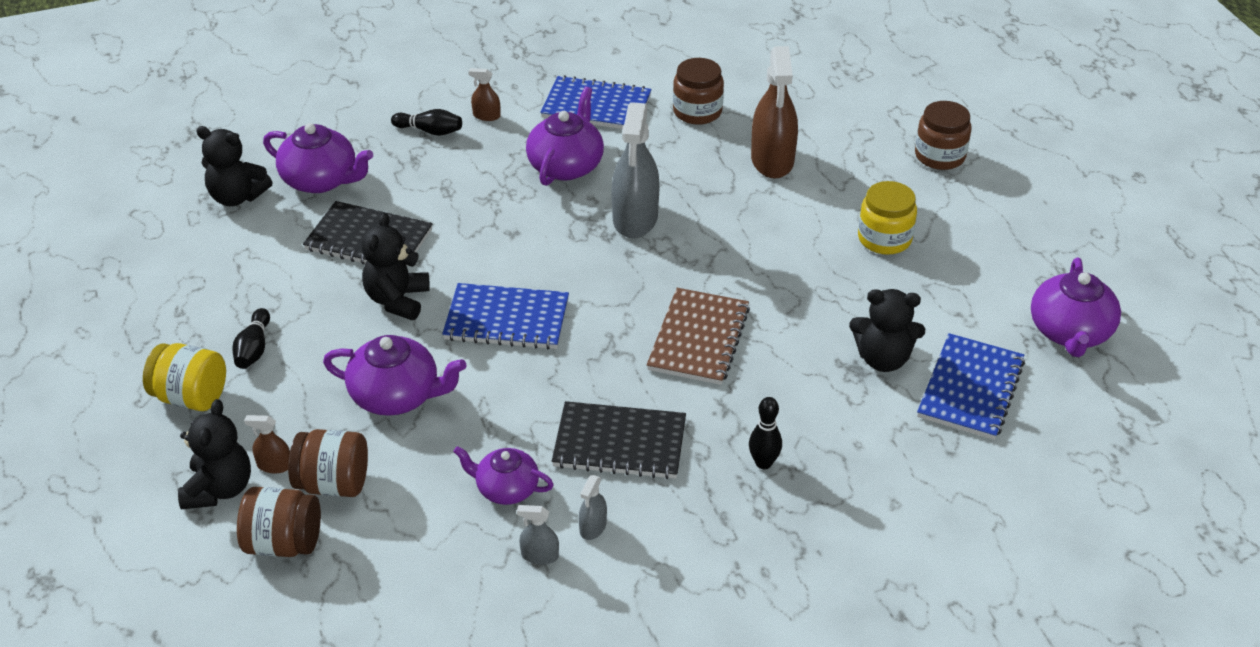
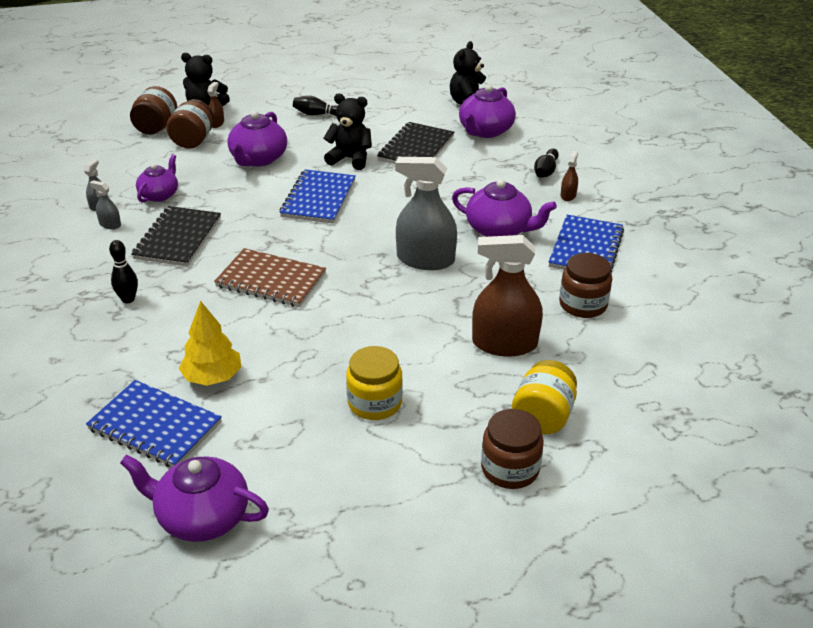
camera: 95 degrees right, 5 degrees down
(191, 397) = (282, 98): yellow jar -> yellow jar (542, 417)
(883, 359) = (212, 377): black teddy bear -> yellow tree

